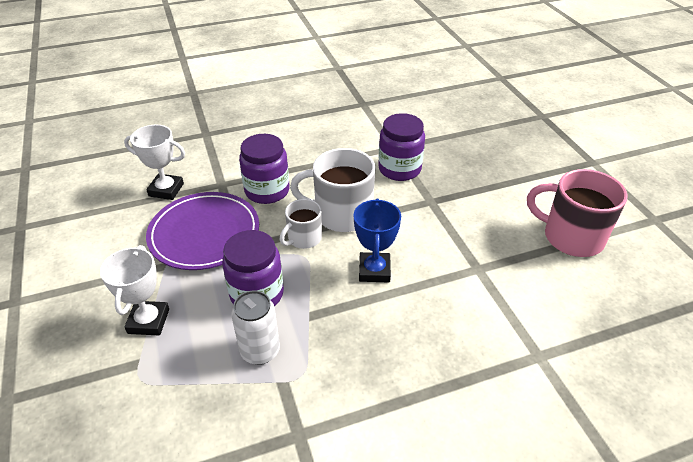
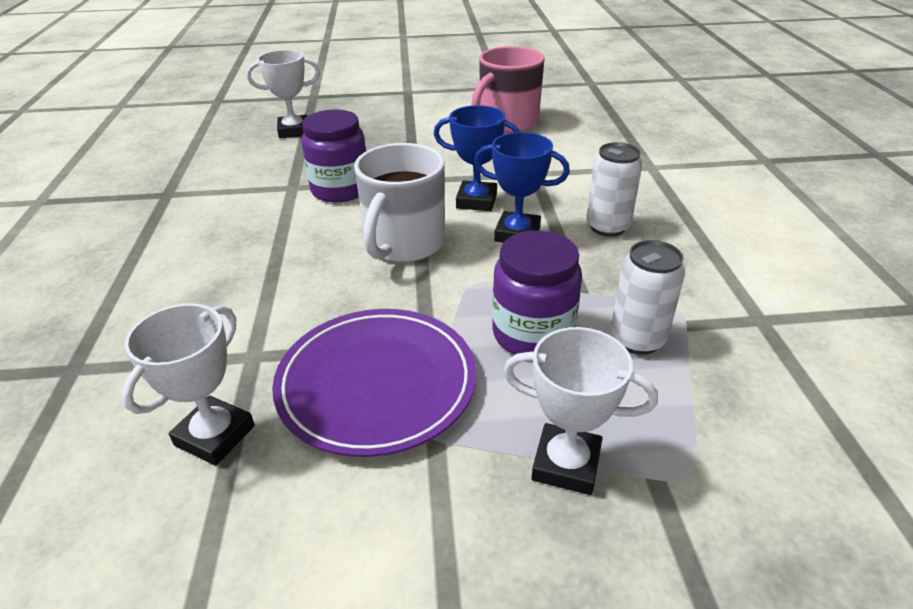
camera: 75 degrees left, 5 degrees down
(267, 191) = (308, 304): purple jar -> none
(303, 238) = (436, 280): white mug -> none
(406, 326) = (607, 227): none -> white can
(414, 240) = (476, 201): none -> blue trophy
(475, 124) = (294, 131): none -> white trophy

